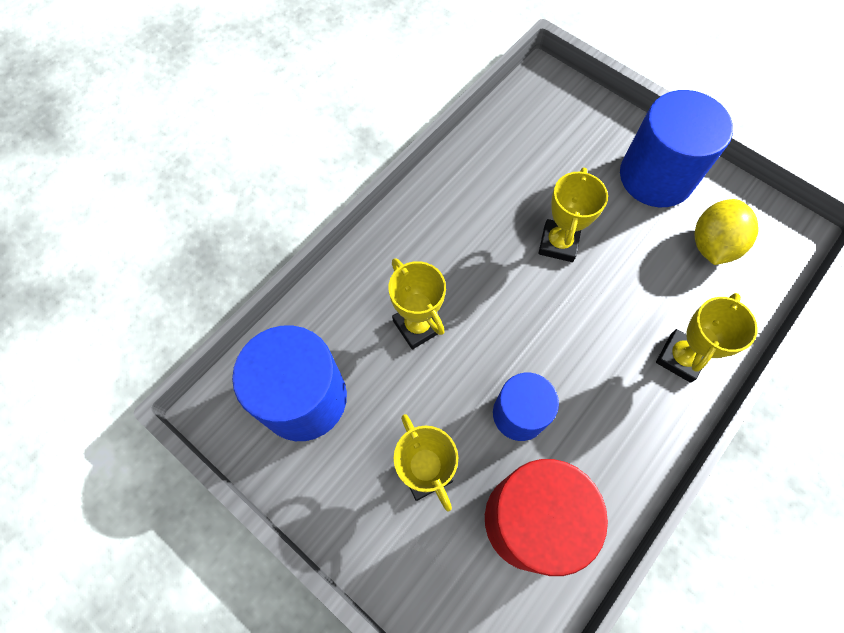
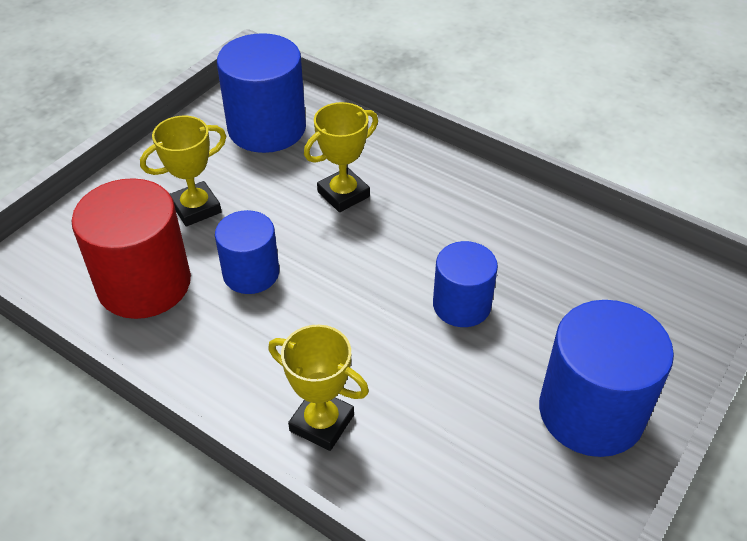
camera: 85 degrees right, 20 degrees down
(558, 243) = (461, 305): yellow trophy -> blue cylinder
(712, 245) = (493, 473): yellow lemon -> none

